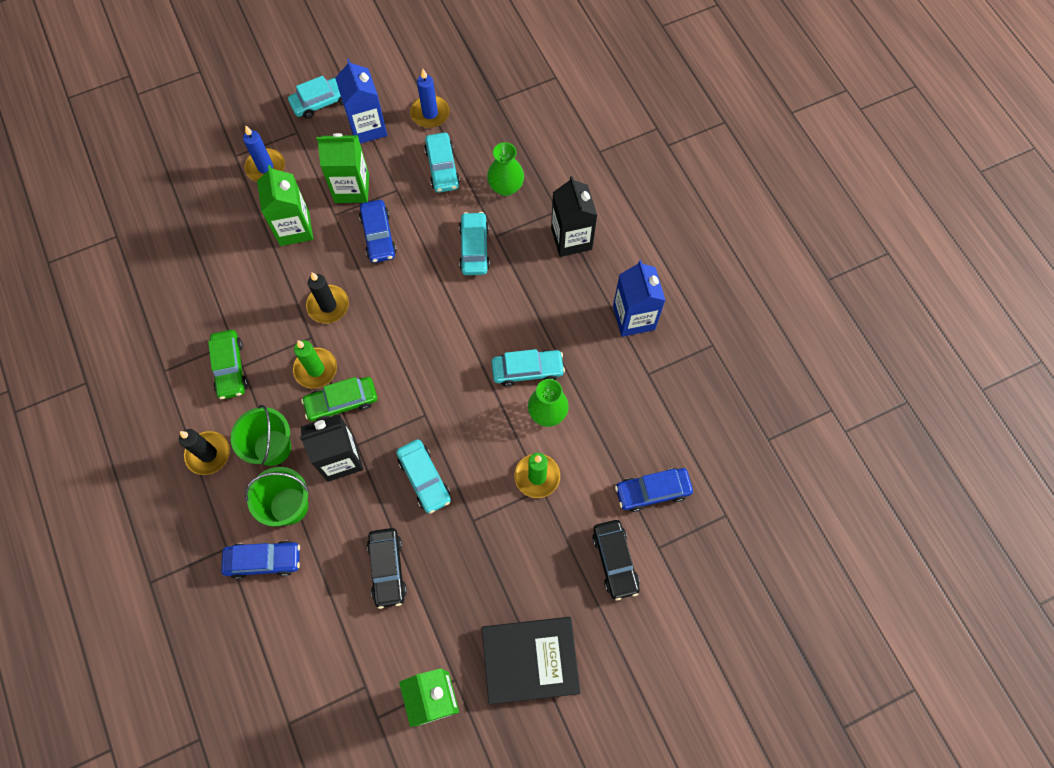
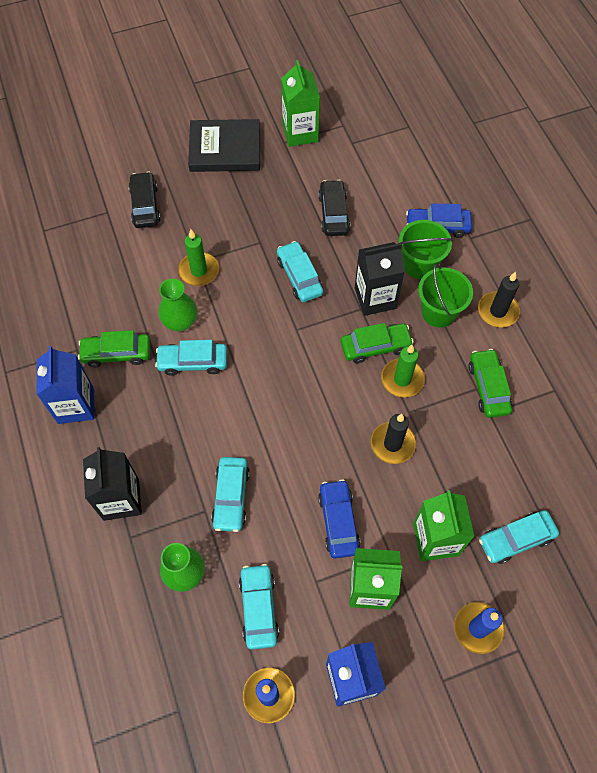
camera: 175 degrees left, 5 degrees down
(323, 101) = (411, 730): turquoise car -> turquoise car (516, 539)
(606, 373) = (116, 353): none -> green car
(652, 491) = (100, 252): blue car -> none

